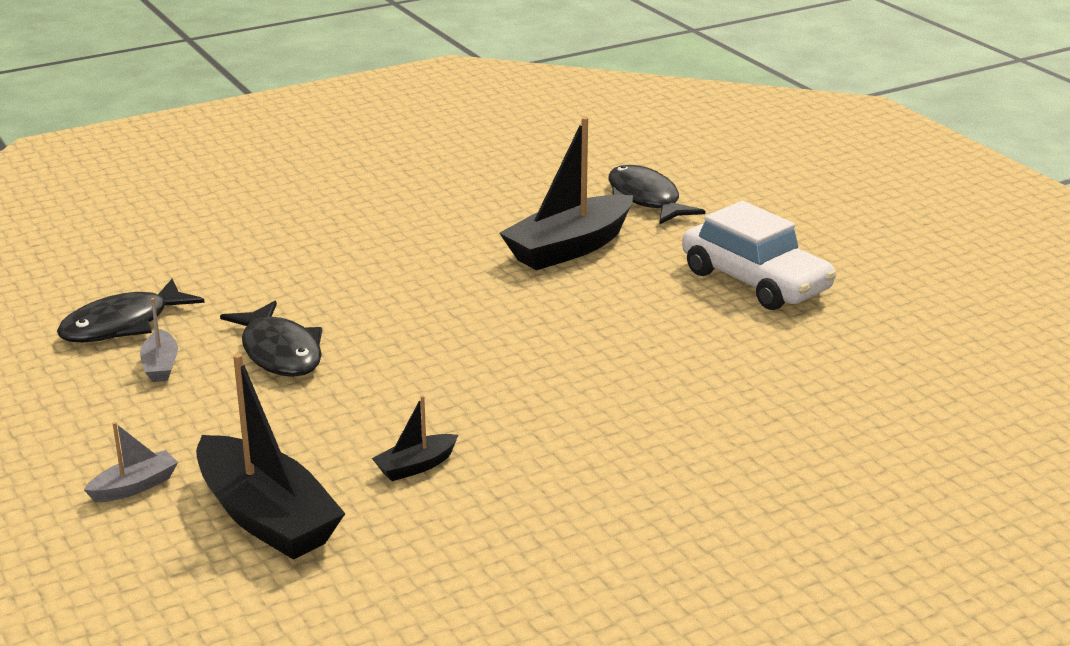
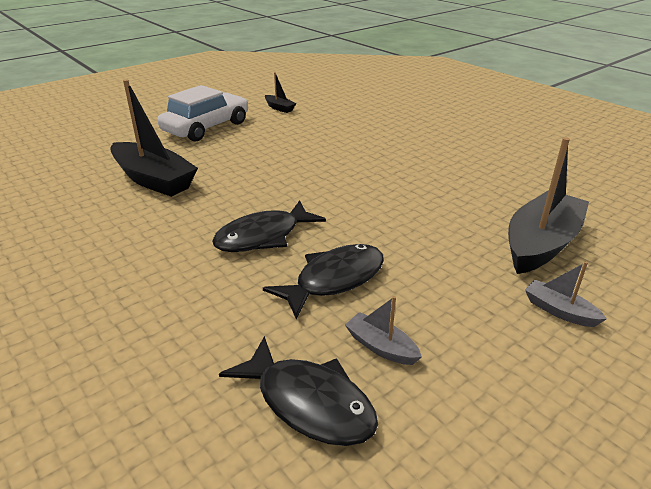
camera: 100 degrees left, 5 degrees up
(160, 366) = (381, 347): grey boat -> grey boat turned 120 degrees counterclockwise
(416, 466) = (450, 202): black boat -> black boat (279, 108)
(646, 199) = (79, 160): black fish -> black fish (263, 236)

